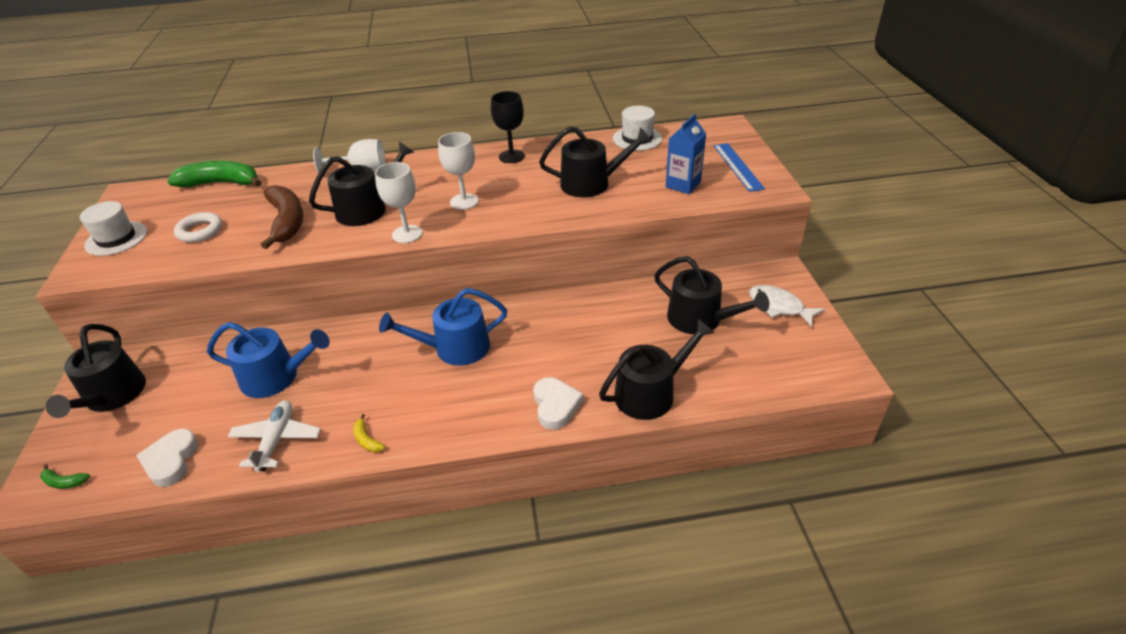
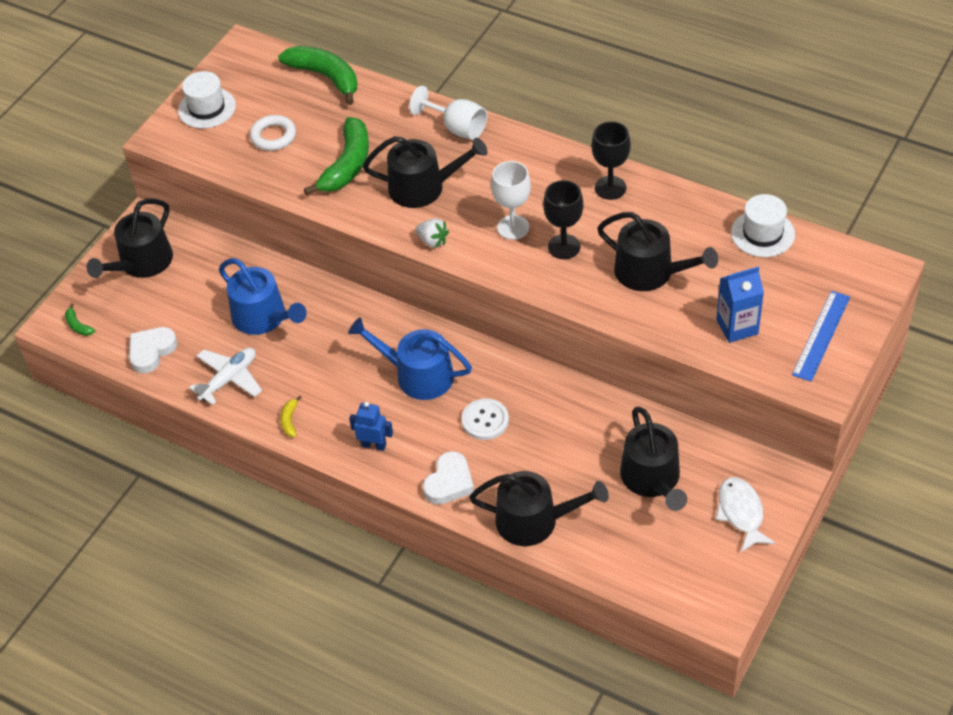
camera: 40 degrees right, 10 degrees up
(287, 222) = (347, 165): brown banana -> green banana
(407, 234) = (432, 241): white goblet -> white strawberry
(464, 415) = (374, 445): none -> blue robot
(514, 196) = (564, 247): none -> black goblet
(540, 349) = (485, 420): none -> white button

